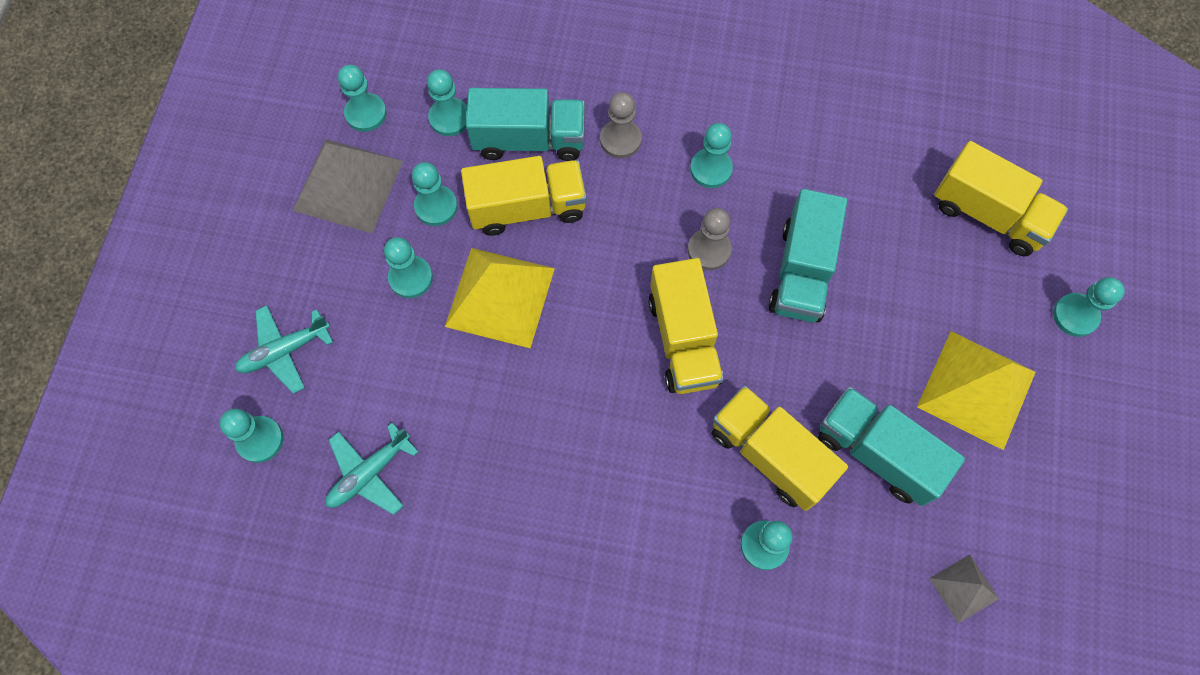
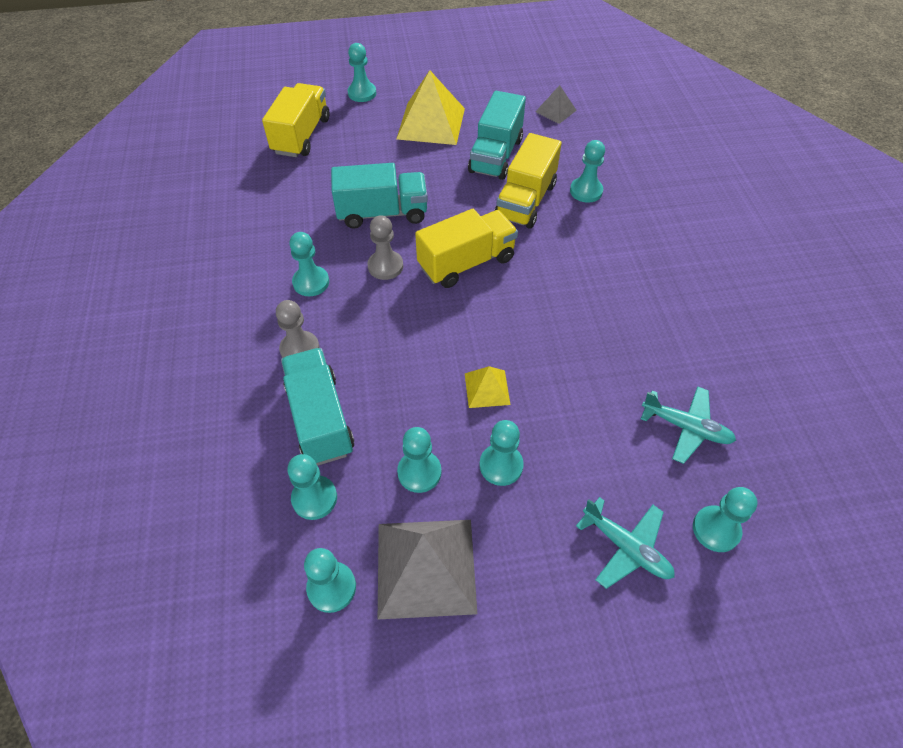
camera: 110 degrees left, 15 degrees down
(500, 297) = (487, 388): yellow pyramid -> yellow pyramid, size x0.51
(527, 208) = (393, 397): yellow truck -> none

